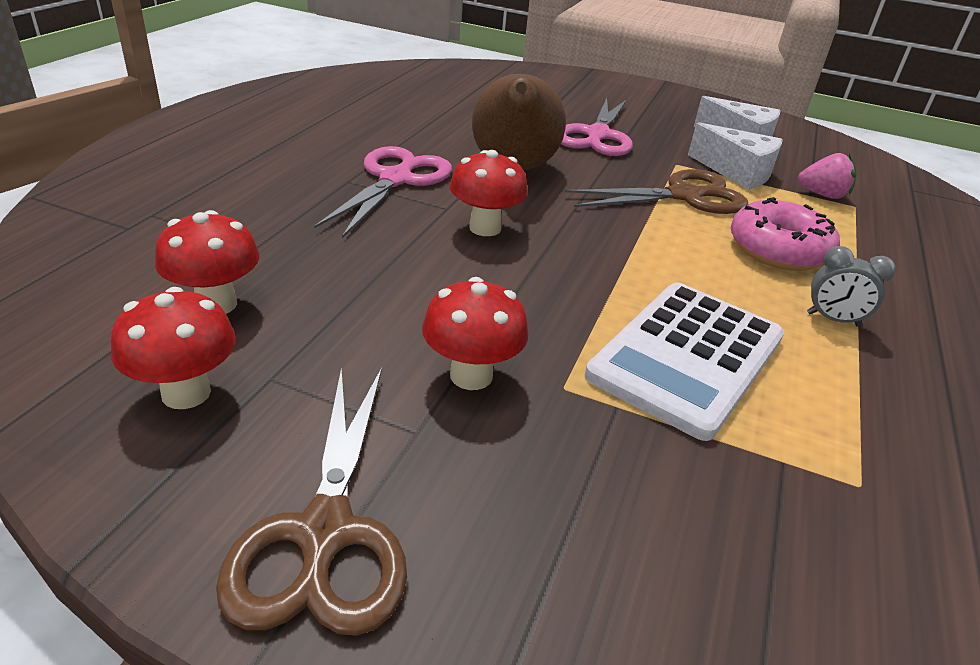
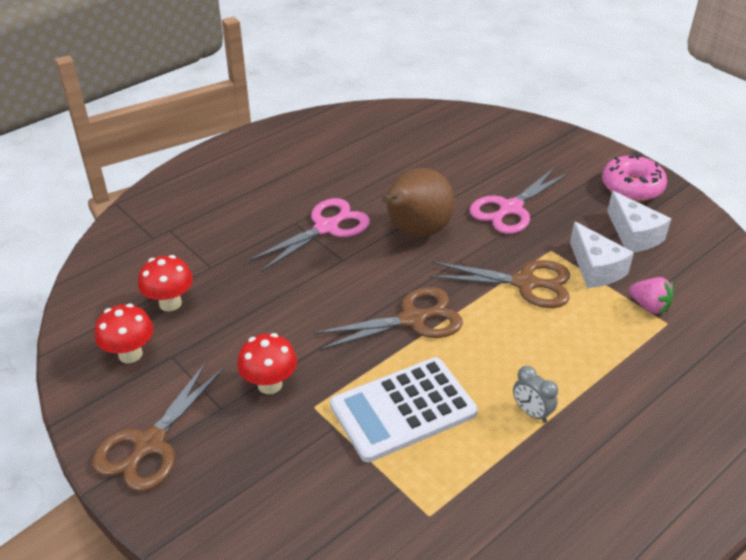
camera: 30 degrees right, 5 degrees up
(485, 228) = (355, 282): red mushroom -> none
(596, 253) = (412, 319): none -> brown scissors
(778, 250) = (551, 348): pink donut -> pink donut (632, 187)

